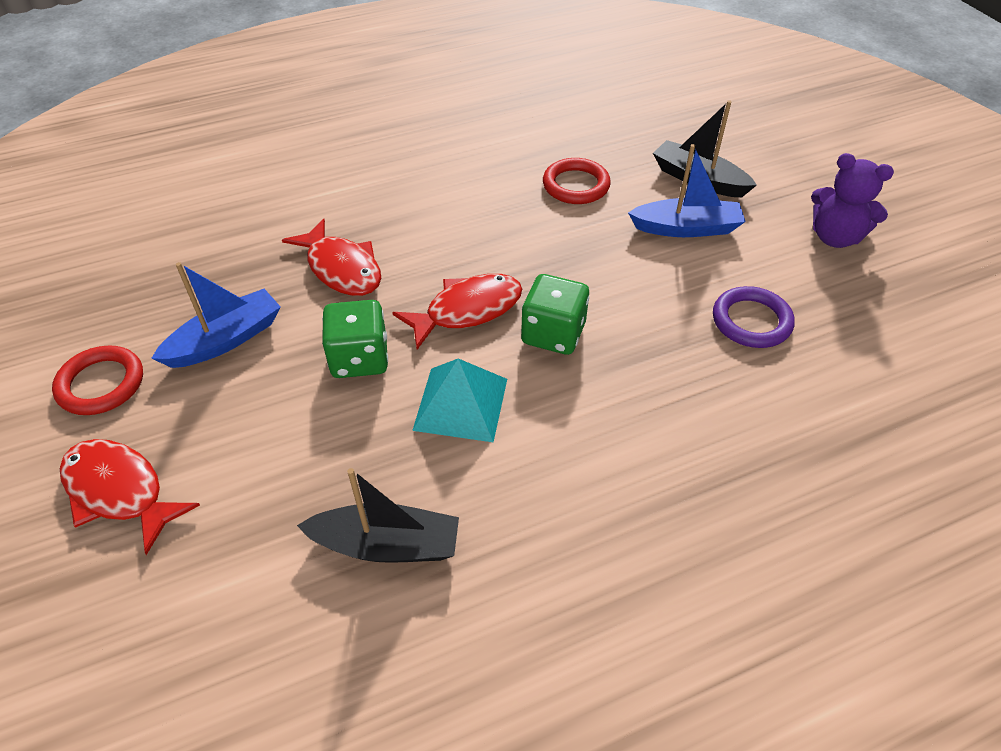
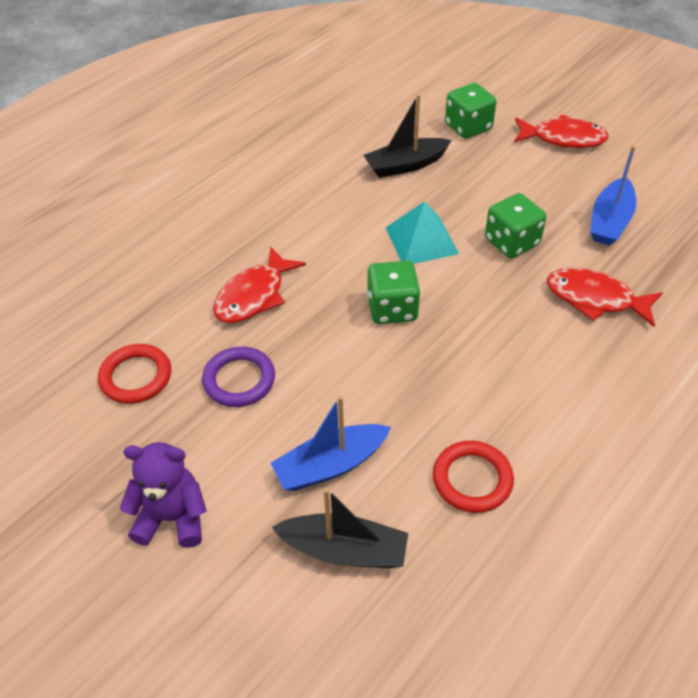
camera: 155 degrees right, 0 degrees up
(101, 384) = (646, 173): red ring -> red ring (136, 377)
(222, 587) = (468, 127): none -> green dice
(467, 310) = (469, 302): red fish -> red fish (254, 295)

